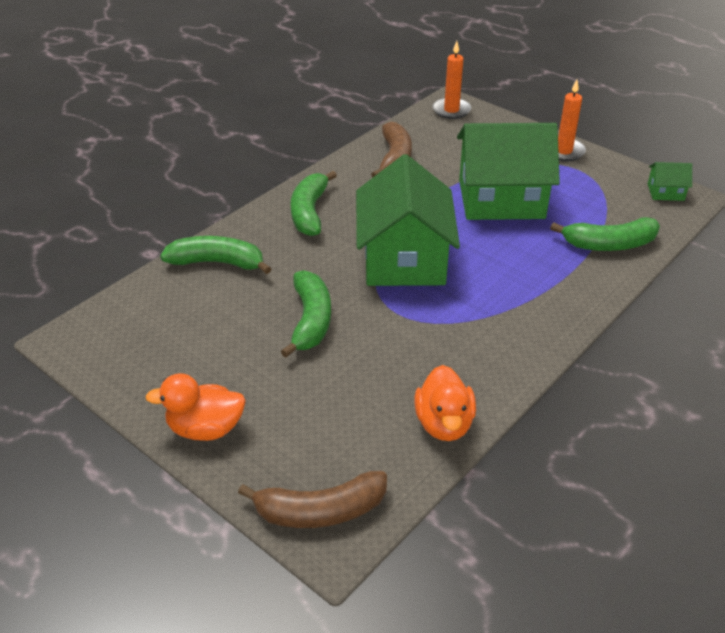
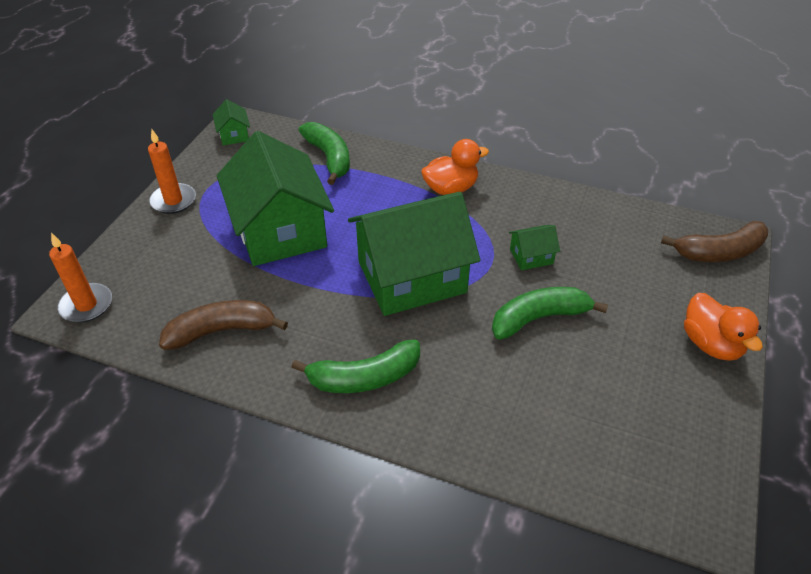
camera: 110 degrees left, 5 degrees up
(217, 263) = (499, 431): green banana -> none
(320, 511) = (719, 252): brown banana -> brown banana turned 105 degrees clockwise
(393, 343) = (531, 256): none -> green house
(444, 424) = (595, 210): orange duck -> orange duck (451, 189)

